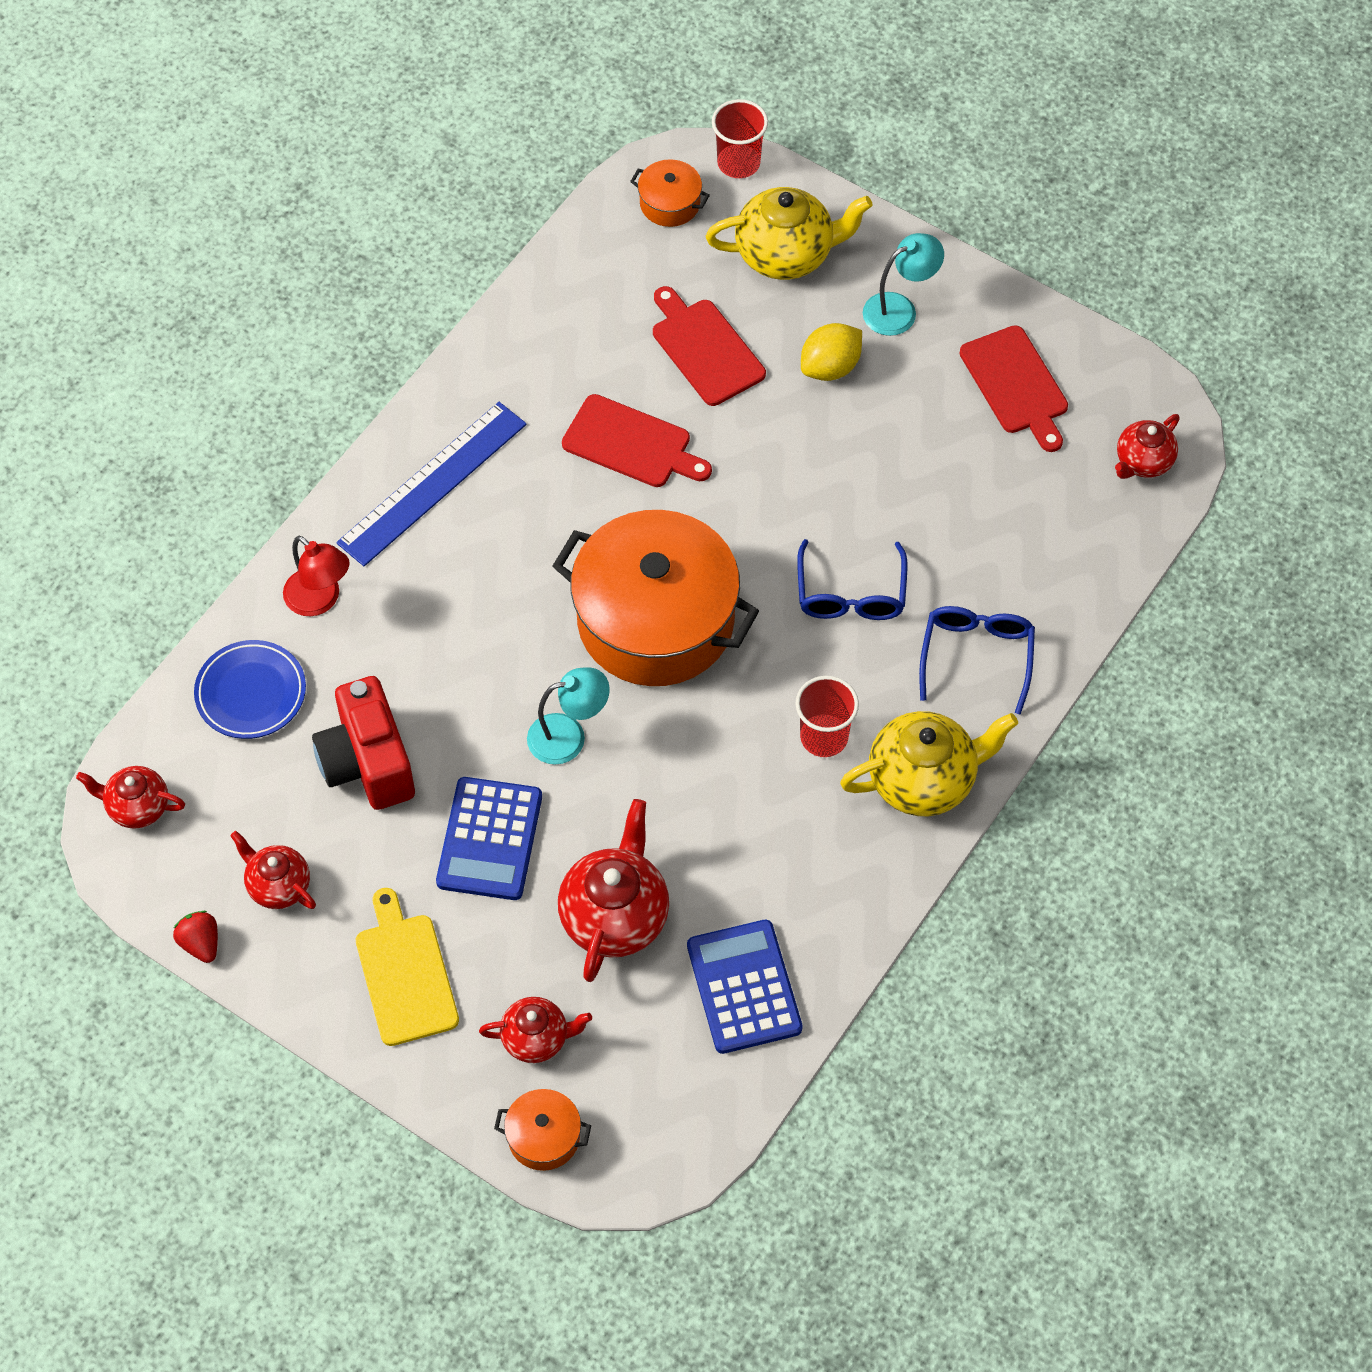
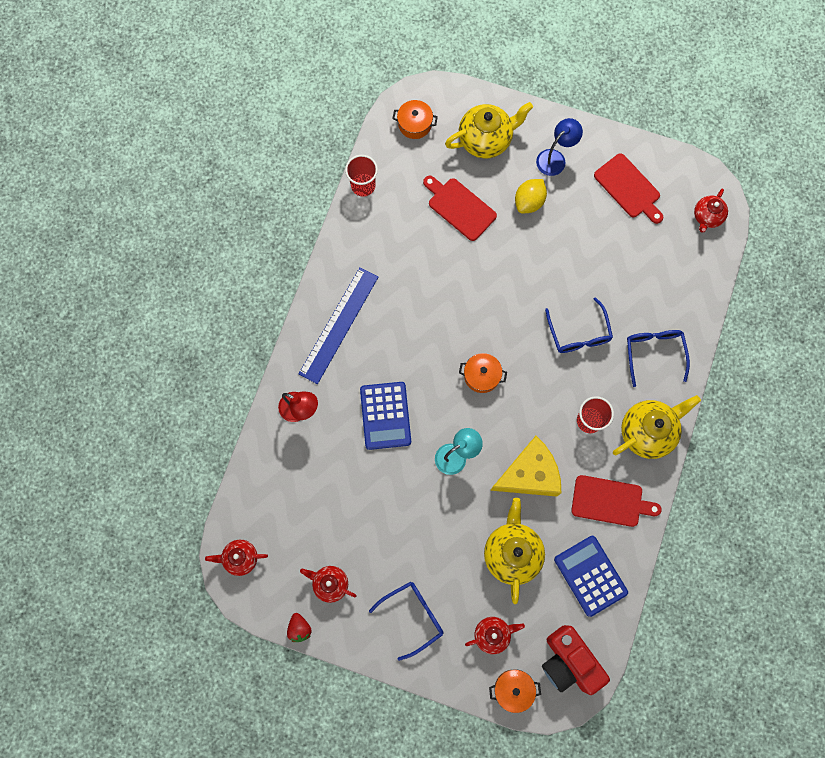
camera: 15 degrees left, 15 degrees up
(200, 943) = (299, 628): red strawberry -> red strawberry turned 150 degrees counterclockwise
(251, 693) = (280, 475): blue plate -> none
(367, 763) = (355, 499): red camera -> red camera (568, 662)
(405, 974) = (413, 616): yellow cutting board -> blue glasses
(489, 839) = (433, 526): blue calculator -> blue calculator (385, 415)
(615, 915) = (512, 553): red teapot -> yellow teapot
(631, 444) = (438, 274): red cutting board -> red cutting board (610, 501)
(656, 621) = (482, 376): orange pot -> orange pot, size x0.42
(688, 797) = (529, 474): none -> yellow cheese
(738, 163) = (444, 90): red cup -> red cup (363, 185)
(899, 309) = (555, 158): turquoise lamp -> blue lamp

